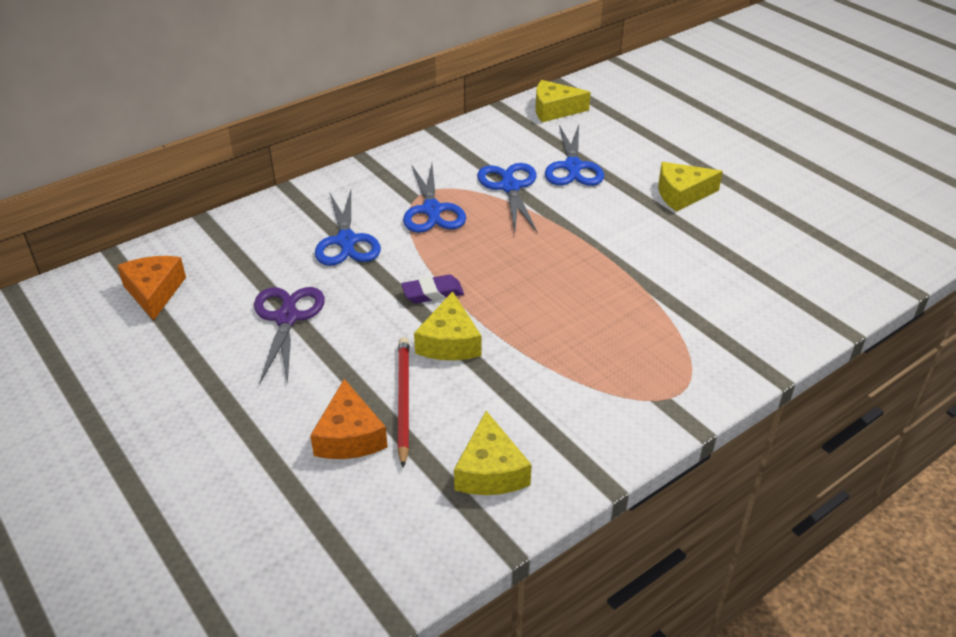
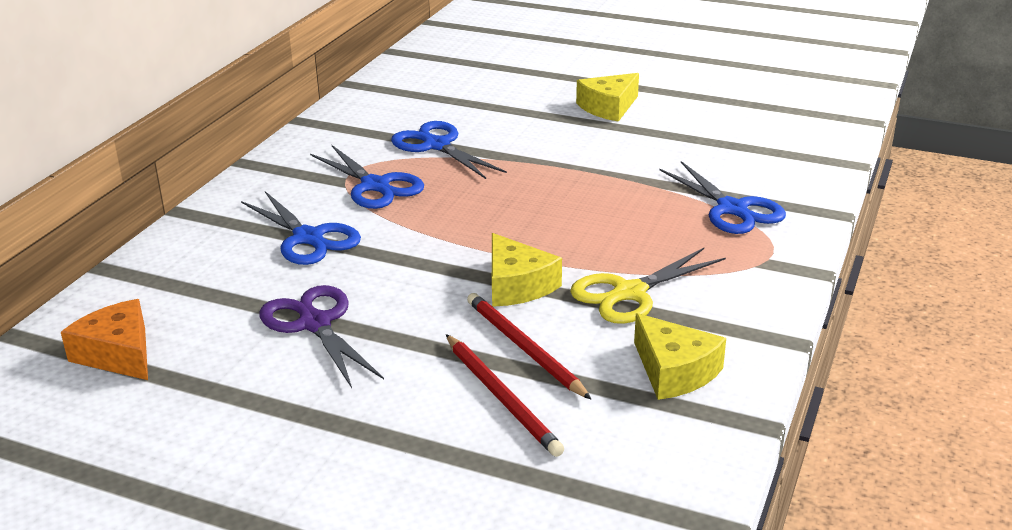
camera: 30 degrees left, 10 degrees down
(349, 436) = (501, 397): orange cheese -> red pencil
(433, 293) = (454, 252): purple eraser -> none
(525, 384) = (629, 293): none -> yellow scissors
(554, 110) = (412, 74): yellow cheese -> none
(573, 167) = (482, 113): blue scissors -> blue scissors (732, 209)

